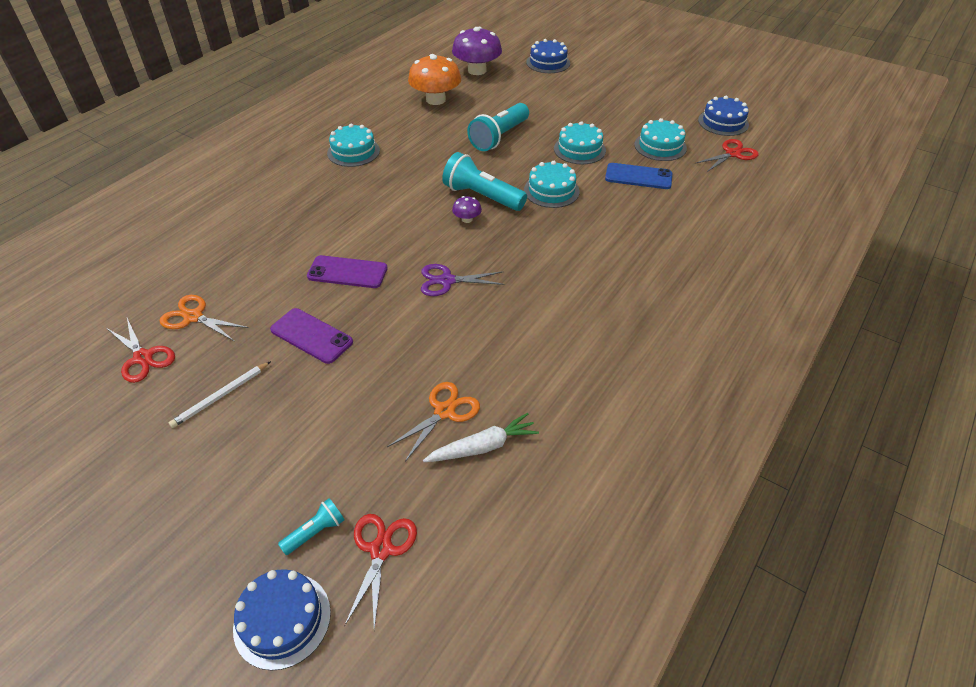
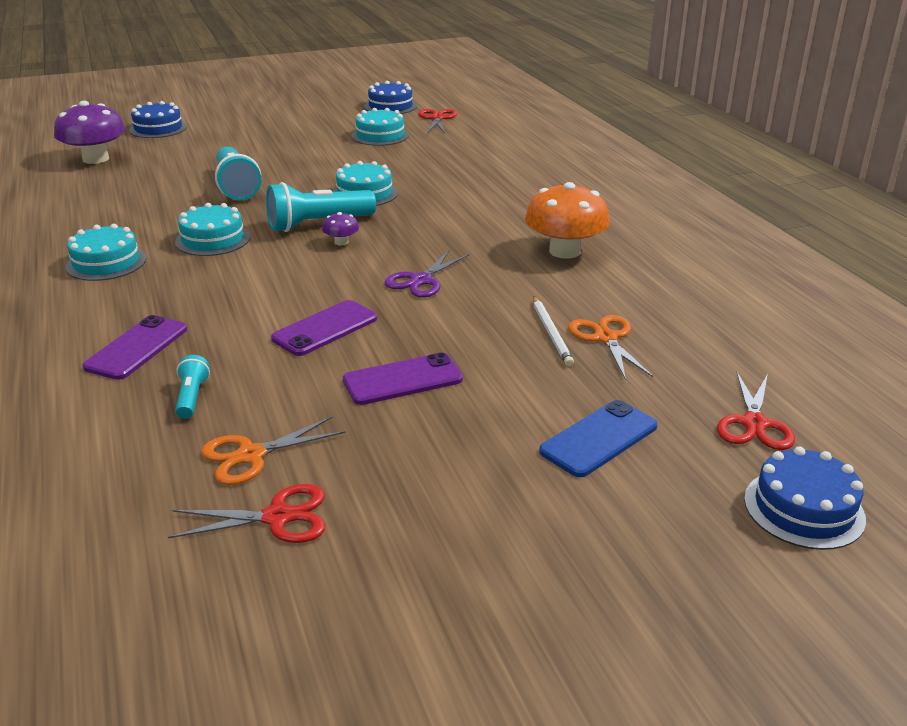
camera: 55 degrees left, 15 degrees down
(221, 396) = (430, 469): white pencil -> white pencil (551, 333)
(271, 217) = (137, 348): none -> purple phone
(315, 532) = (702, 457): turquoise flashlight -> turquoise flashlight (192, 397)
(381, 549) = (754, 424): red scissors -> red scissors turned 120 degrees counterclockwise
(436, 100) = (103, 193): orange mushroom -> orange mushroom (564, 251)
(483, 446) = (670, 333): white carrot -> none
(579, 149) = (325, 163): turquoise cake -> turquoise cake (213, 239)
(638, 176) = (406, 157): blue phone -> blue phone (599, 438)

